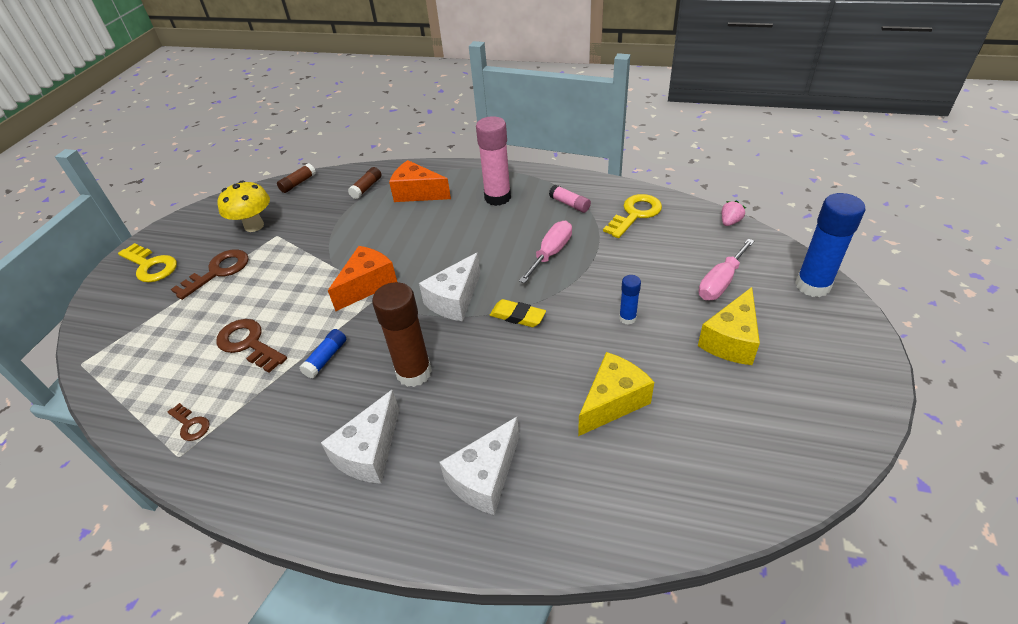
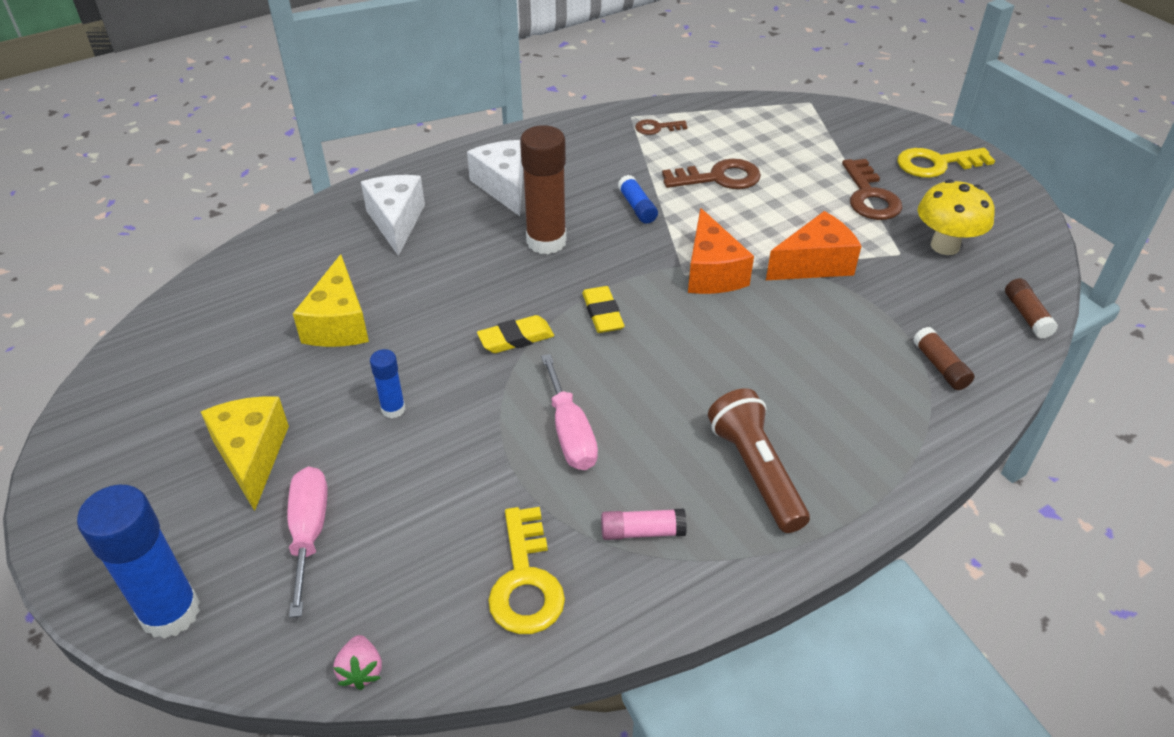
camera: 130 degrees right, 0 degrees up
(417, 193) = (866, 404): orange cheese -> orange cheese (814, 264)
(454, 300) = (602, 313): white cheese -> yellow eraser
(497, 197) = (756, 471): pink glue stick -> brown flashlight

